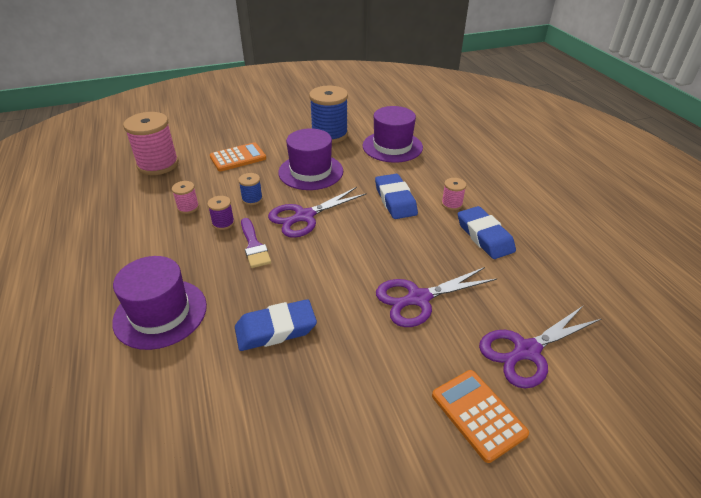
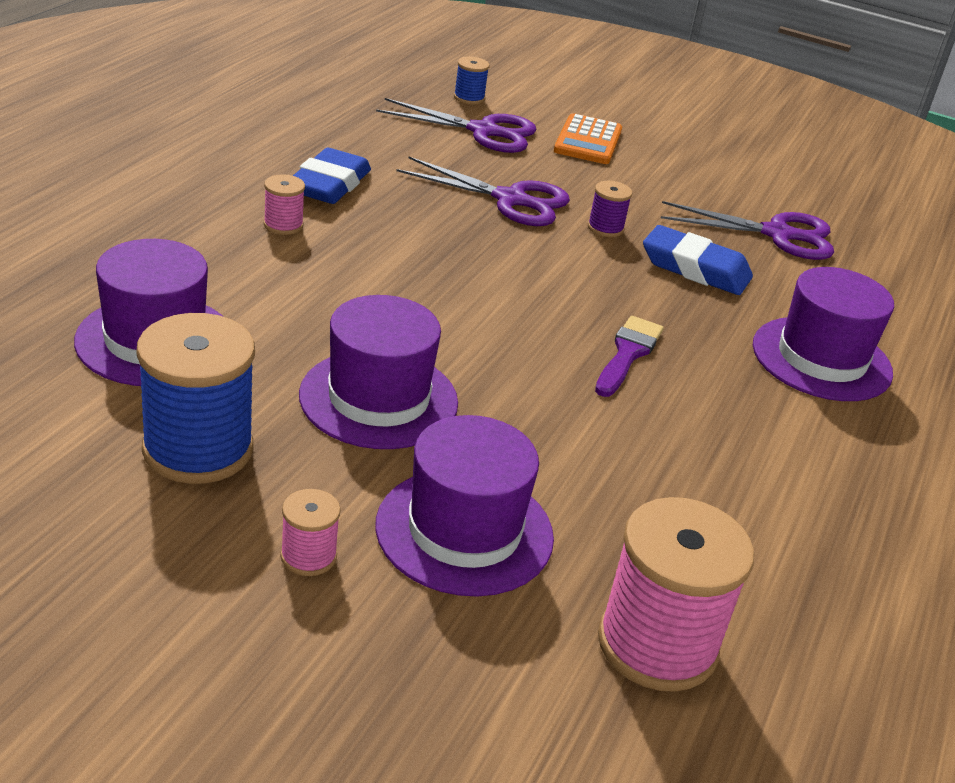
camera: 140 degrees left, 5 degrees down
(188, 207) = (675, 481): pink spool -> pink spool (308, 556)
(223, 223) = (639, 413): purple spool -> purple spool (605, 228)
(238, 158) = (464, 531): orange calculator -> purple hat
(252, 199) = (548, 421): blue spool -> blue spool (469, 98)
(303, 217) = (506, 342): purple scissors -> purple scissors (779, 235)
(395, 200) = (341, 275): blue eraser -> none

